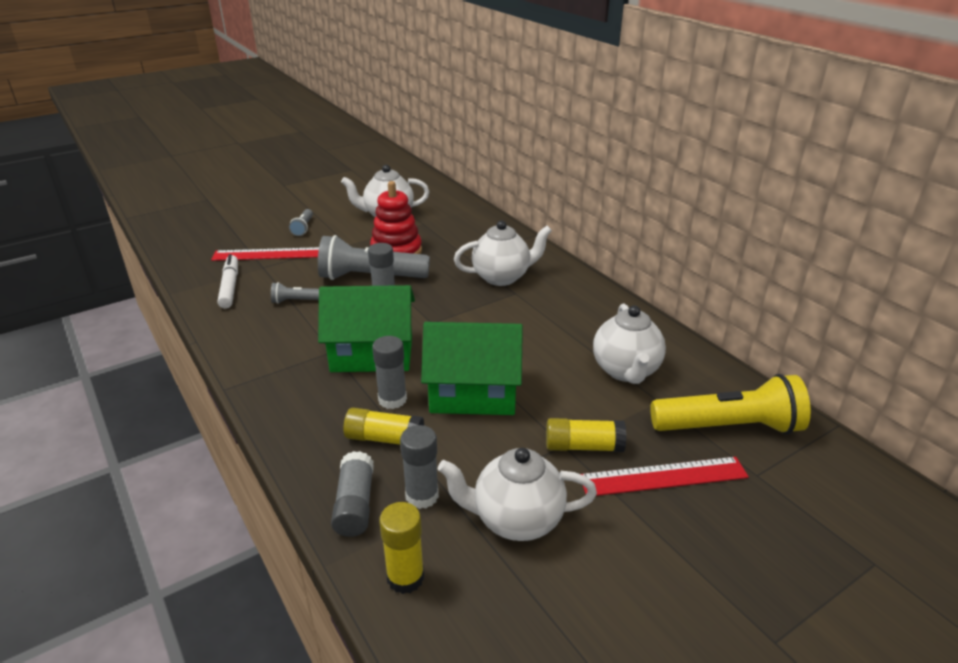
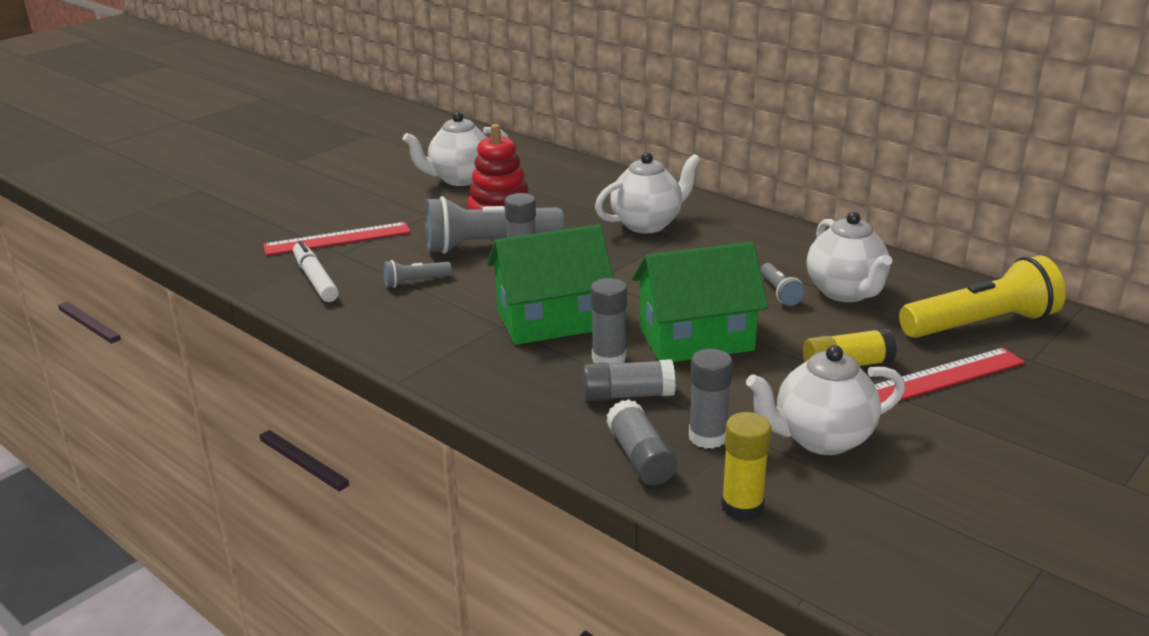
camera: 15 degrees left, 5 degrees down
(303, 228) = (359, 205): grey flashlight -> grey flashlight (779, 292)
(384, 438) = (627, 395): yellow glue stick -> grey glue stick

